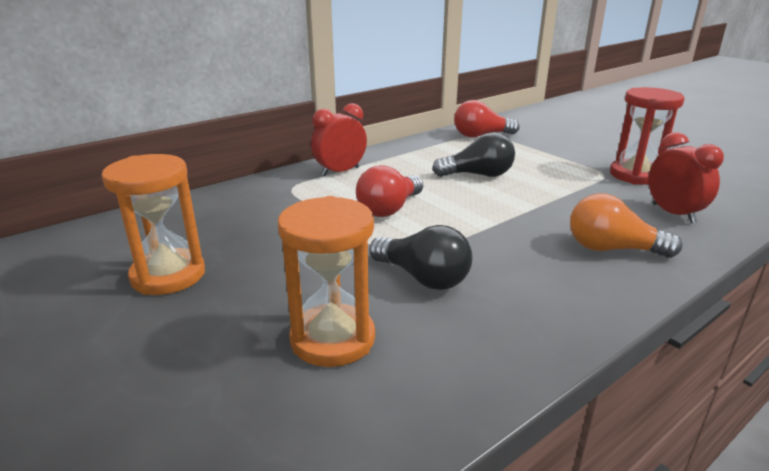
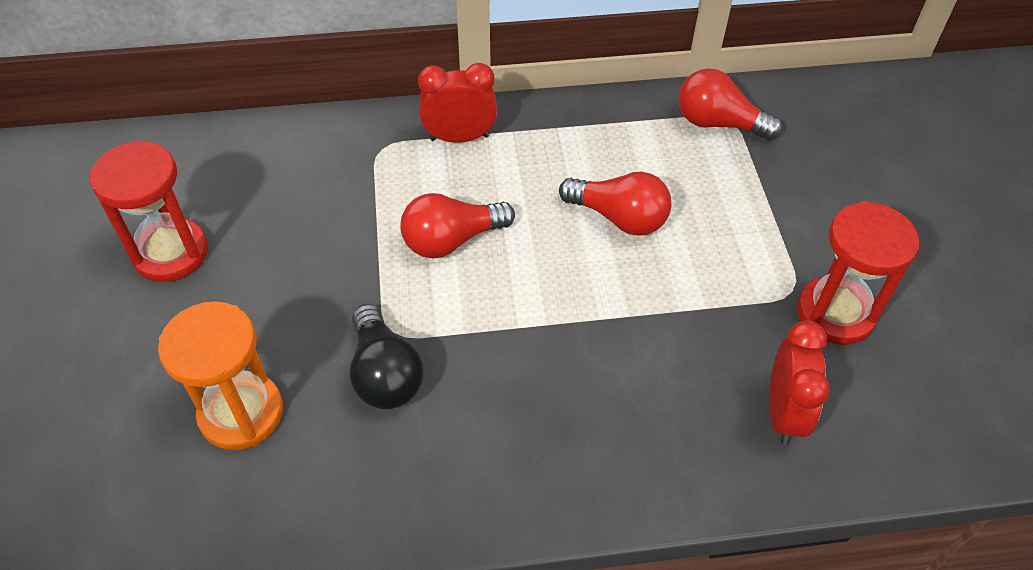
camera: 30 degrees right, 25 degrees up
(168, 275) = (171, 253): orange hourglass -> red hourglass
(478, 175) = (619, 218): black light bulb -> red light bulb
(612, 249) = (626, 433): orange light bulb -> none

